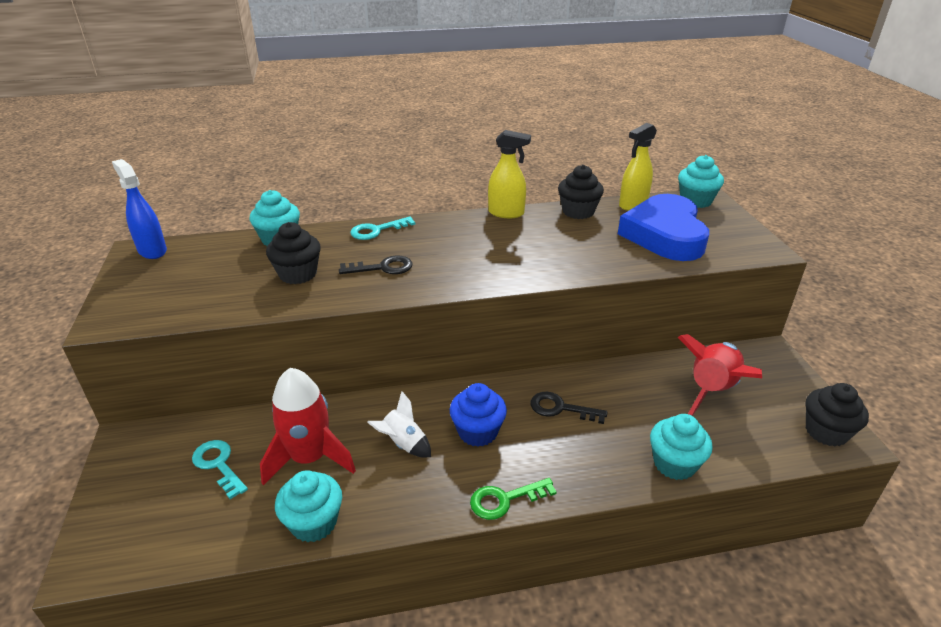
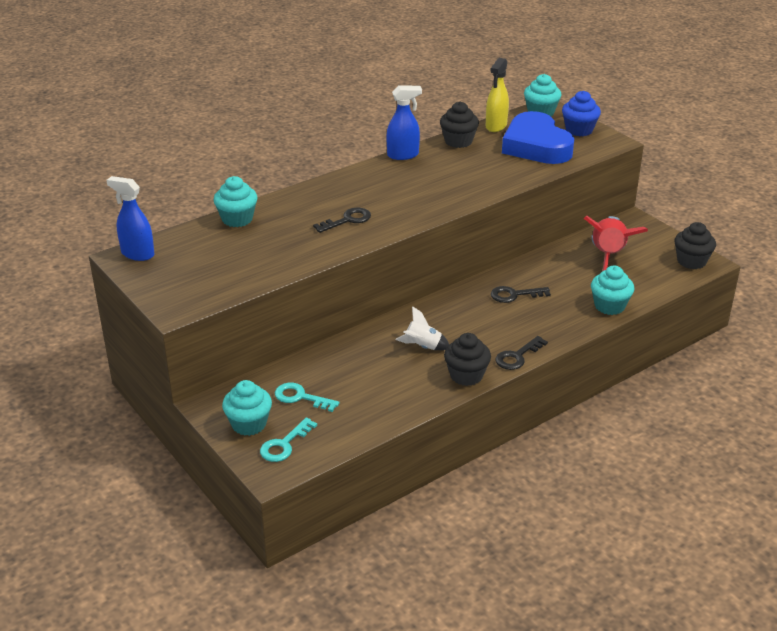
camera: 25 degrees left, 0 degrees up
(298, 274) = (286, 241): black cupcake -> black cupcake (466, 375)
(310, 458) = (364, 374): red rocket -> none
(314, 523) = (403, 406): turquoise cupcake -> turquoise cupcake (249, 424)
(377, 230) = (311, 193): turquoise key -> turquoise key (284, 444)
(477, 432) = (468, 325): blue cupcake -> blue cupcake (579, 130)
(505, 499) = (517, 356): green key -> black key
(506, 213) = (403, 155): yellow spray bottle -> blue spray bottle

